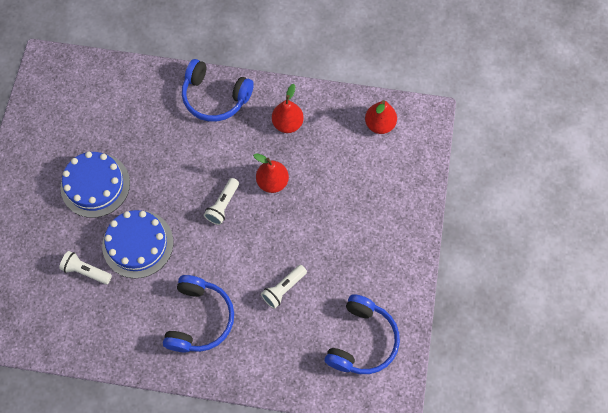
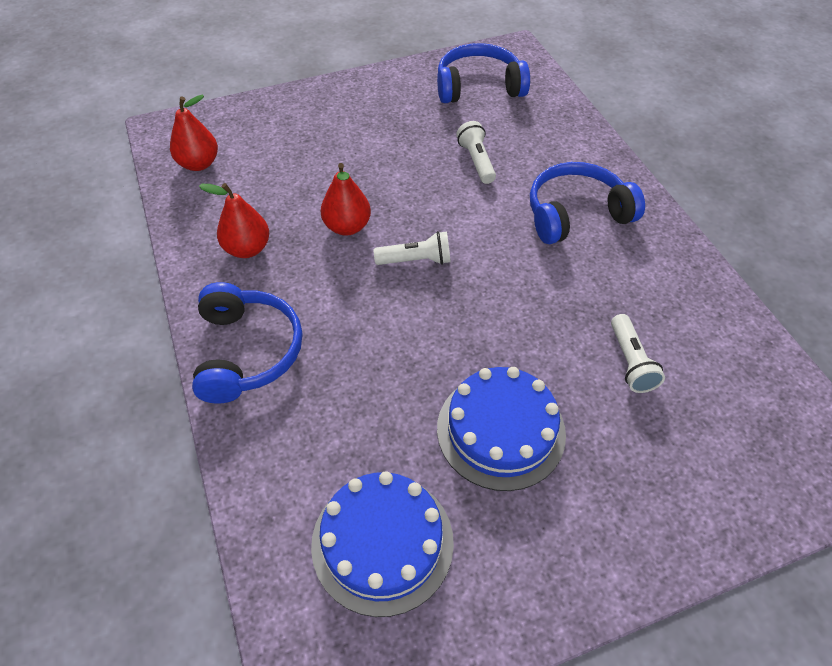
camera: 120 degrees left, 15 degrees down
(138, 244) = (542, 323): blue cake -> blue cake (382, 542)
(283, 289) = (476, 161): white flashlight -> white flashlight turned 120 degrees counterclockwise

